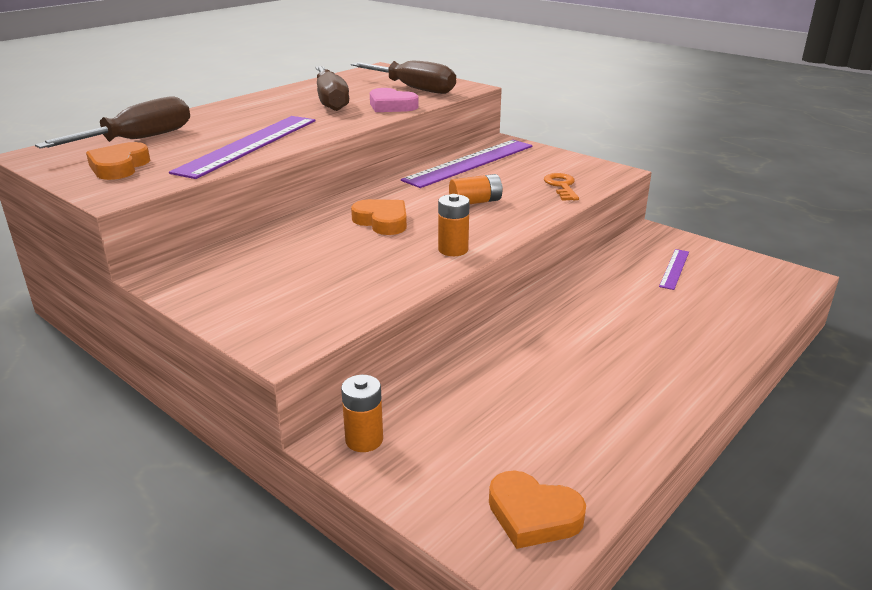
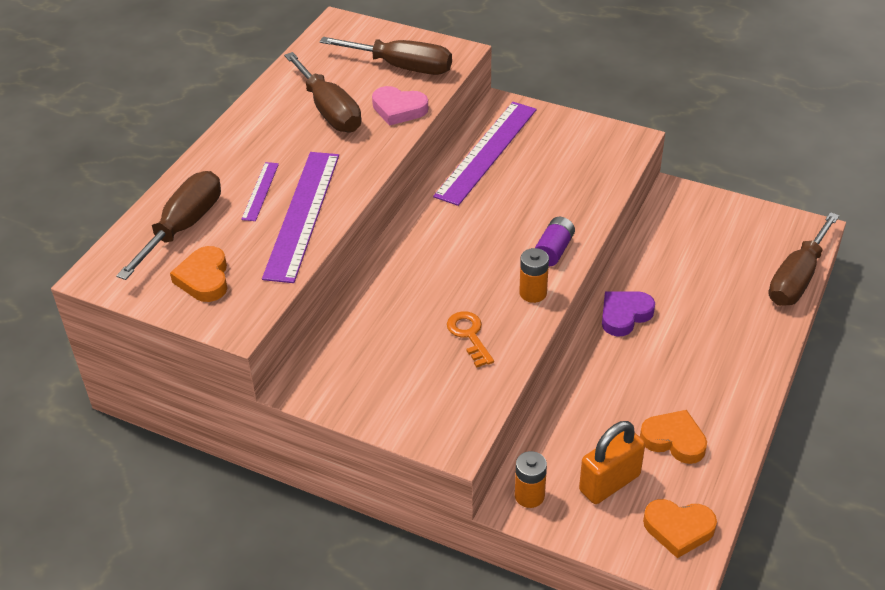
camera: 15 degrees left, 15 degrees up
(382, 221) = (449, 266): orange heart -> orange heart (674, 440)
(467, 447) = (609, 483): none -> orange padlock
(475, 202) = (521, 217): orange battery -> none
(494, 225) = (553, 250): none -> purple battery
(560, 308) = (624, 315): none -> purple heart
(561, 186) = (590, 175): orange key -> orange key (469, 335)
(674, 269) = (706, 242): purple ruler -> purple ruler (260, 191)
(770, 309) = (797, 278): none -> brown screwdriver

